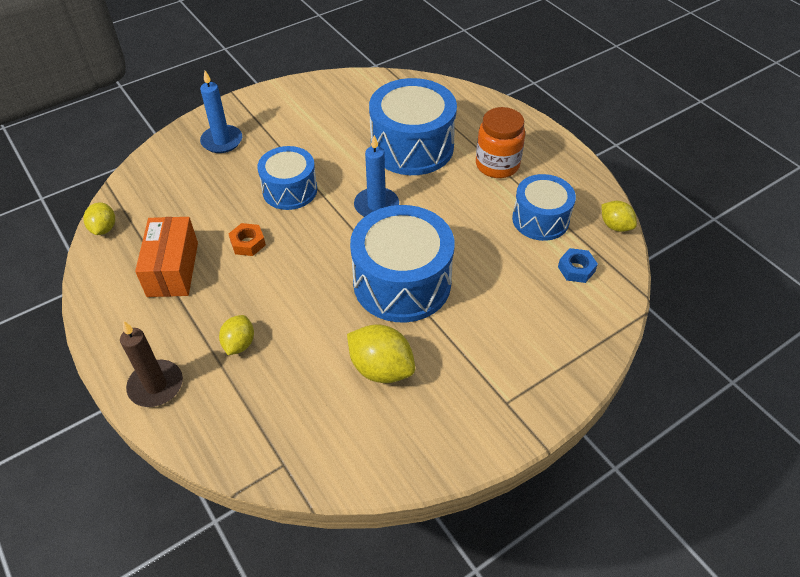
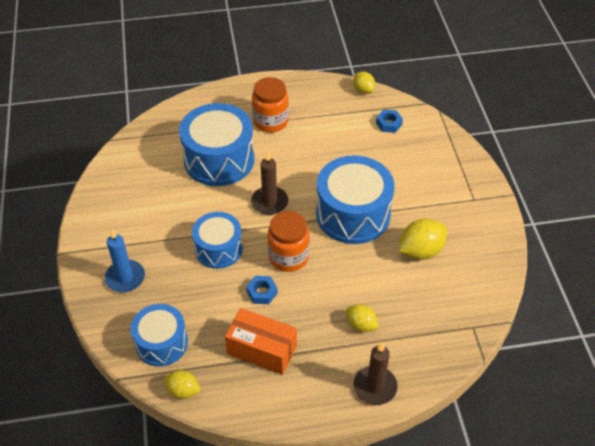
camera: 65 degrees left, 0 degrees up
(248, 243) = (262, 292): orange nut -> blue nut
(307, 248) = (288, 257): none -> orange jar
(376, 206) = (269, 202): blue candle -> brown candle
(540, 219) = (336, 122): blue drum -> blue drum (161, 343)
(615, 226) = (363, 90): yellow lemon -> yellow lemon turned 75 degrees clockwise

